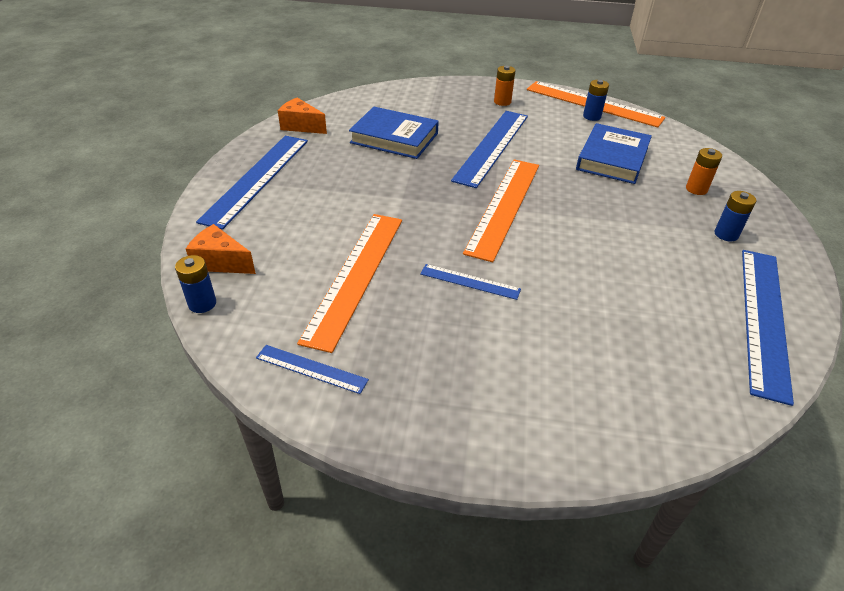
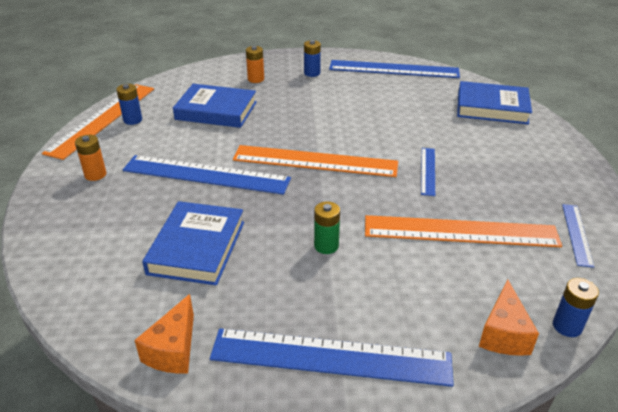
camera: 100 degrees left, 5 degrees down
(370, 193) = (326, 246): none -> green battery
(638, 402) = (492, 107): none -> blue book

